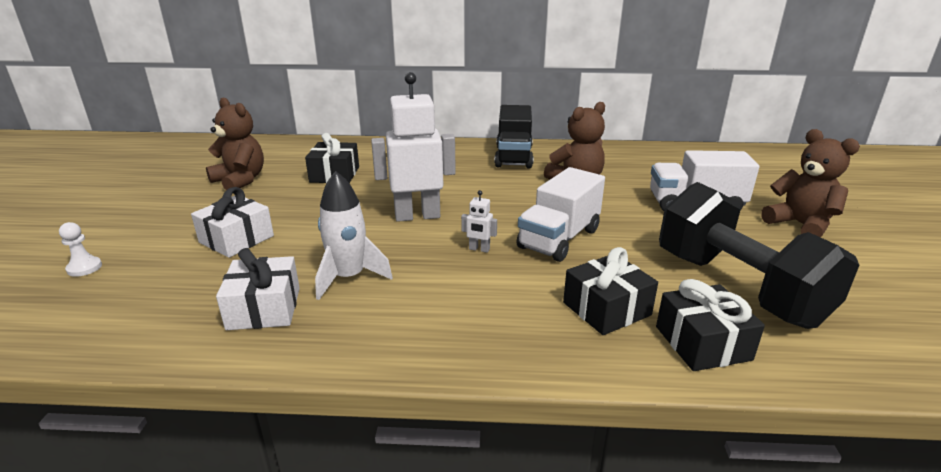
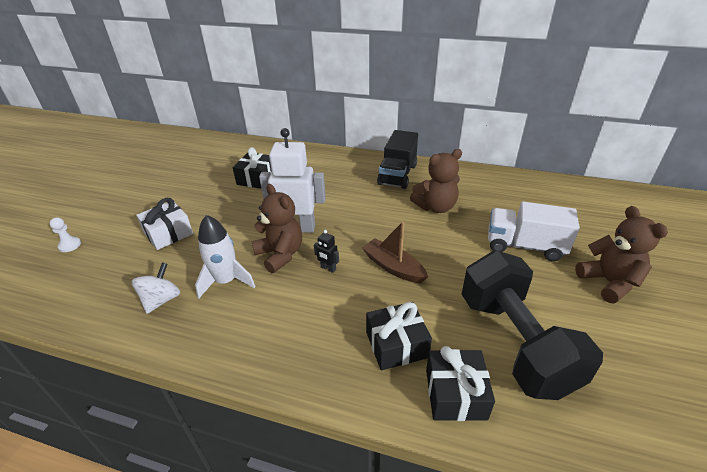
camera: 15 degrees right, 10 degrees up
(240, 180) = (192, 177): brown teddy bear -> brown teddy bear (280, 254)
(264, 308) = (161, 300): white gift -> white spinning top
(479, 249) = (328, 268): white robot -> black robot
(559, 239) = (393, 267): white truck -> brown boat

